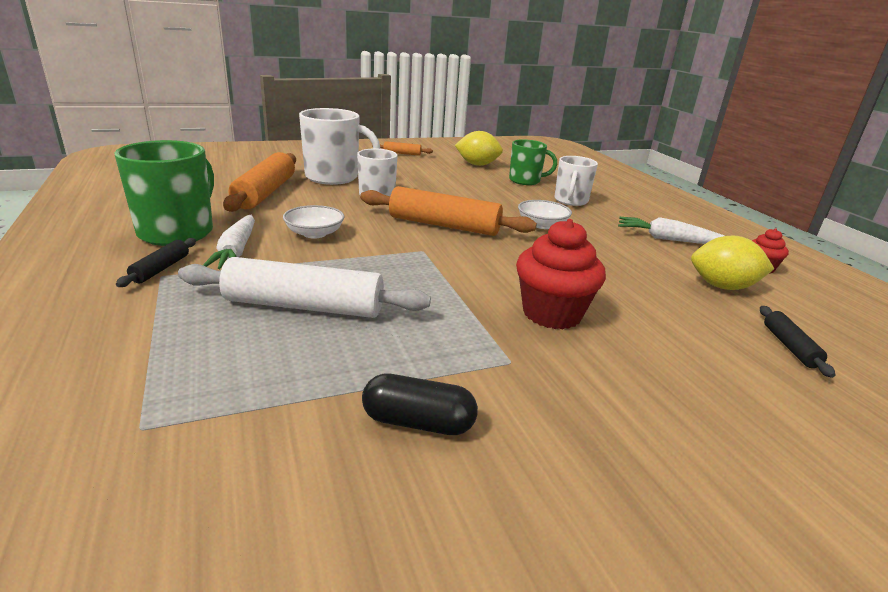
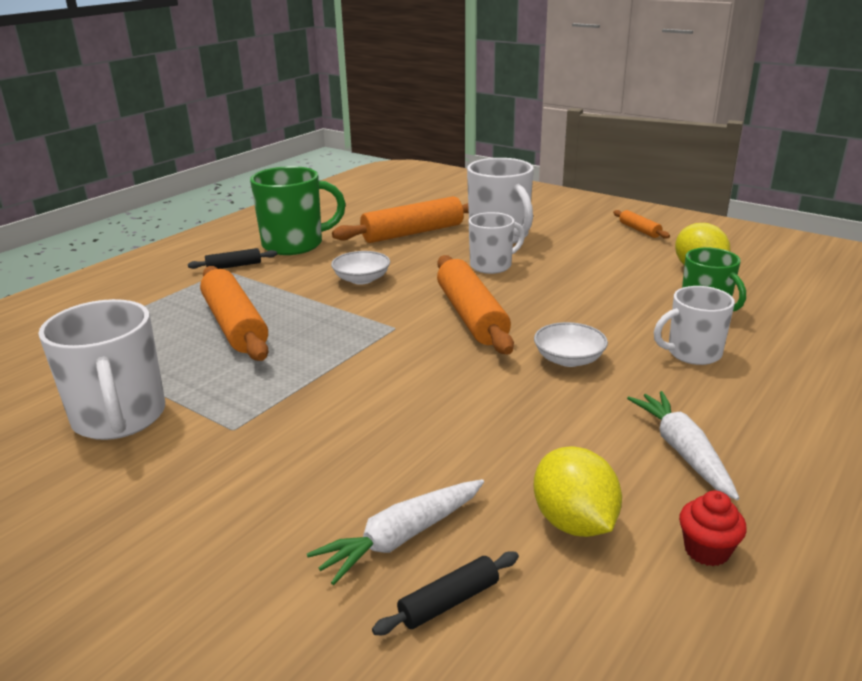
camera: 60 degrees right, 0 degrees up
(236, 251) = (289, 272): white carrot -> white carrot (401, 538)
(304, 306) = (235, 325): white rolling pin -> orange rolling pin
(418, 422) = (119, 418): black capsule -> white mug
(552, 313) = (344, 424): red cupcake -> none

